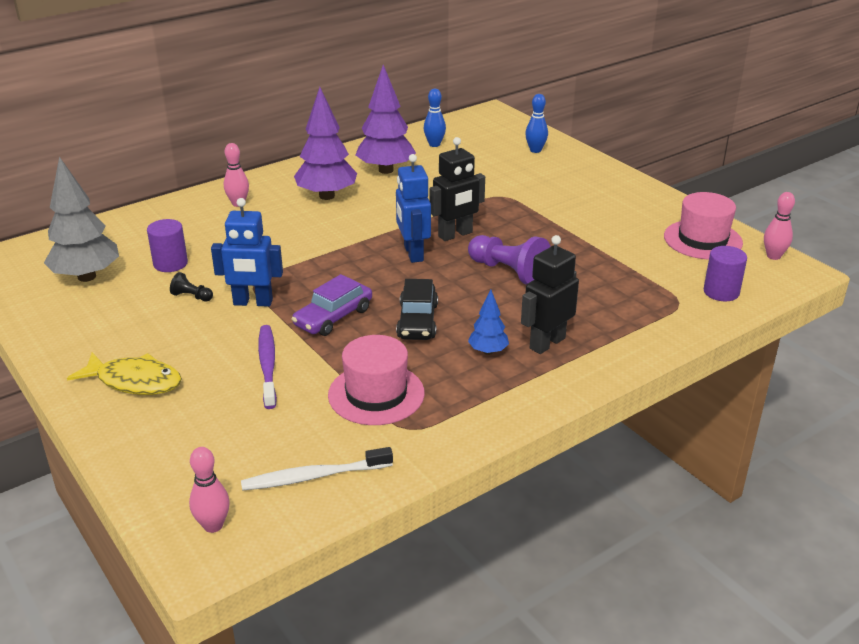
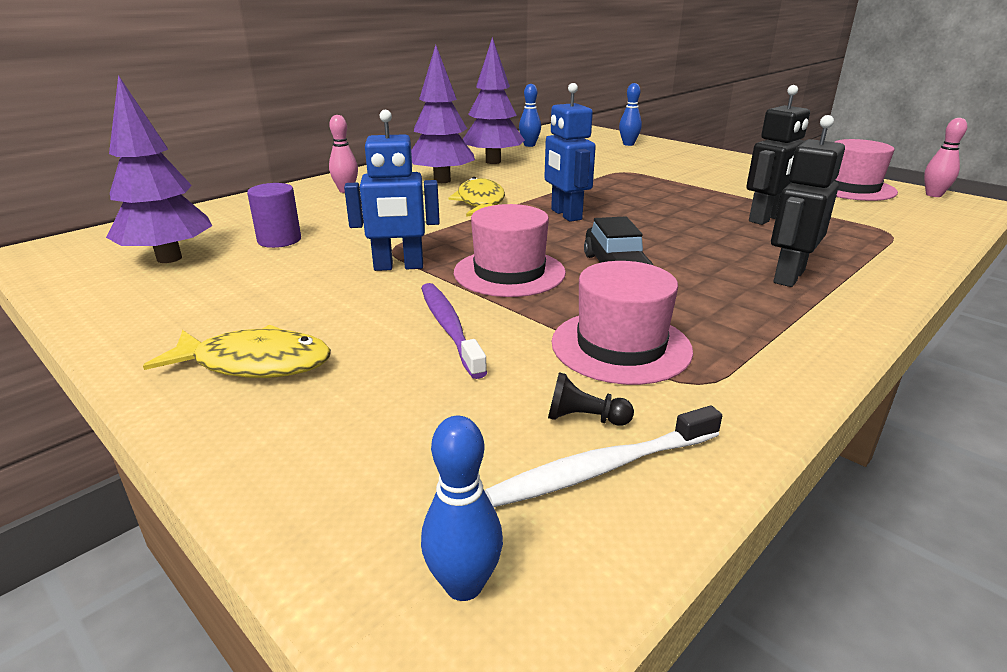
camera: 10 degrees left, 5 degrees down
(87, 277) = (169, 258): grey tree -> purple tree
(192, 296) = (316, 267): black pawn -> black pawn (584, 418)
(213, 525) = (464, 585): pink bowling pin -> blue bowling pin
(333, 317) = (509, 272): purple car -> pink hat
(348, 231) = (481, 203): none -> yellow fish
(455, 235) = (600, 199): black robot -> black robot (766, 219)
(488, 351) = (726, 289): blue tree -> none
(508, 272) = (683, 222): purple pawn -> none
(721, 292) = (921, 222): purple cylinder -> none

